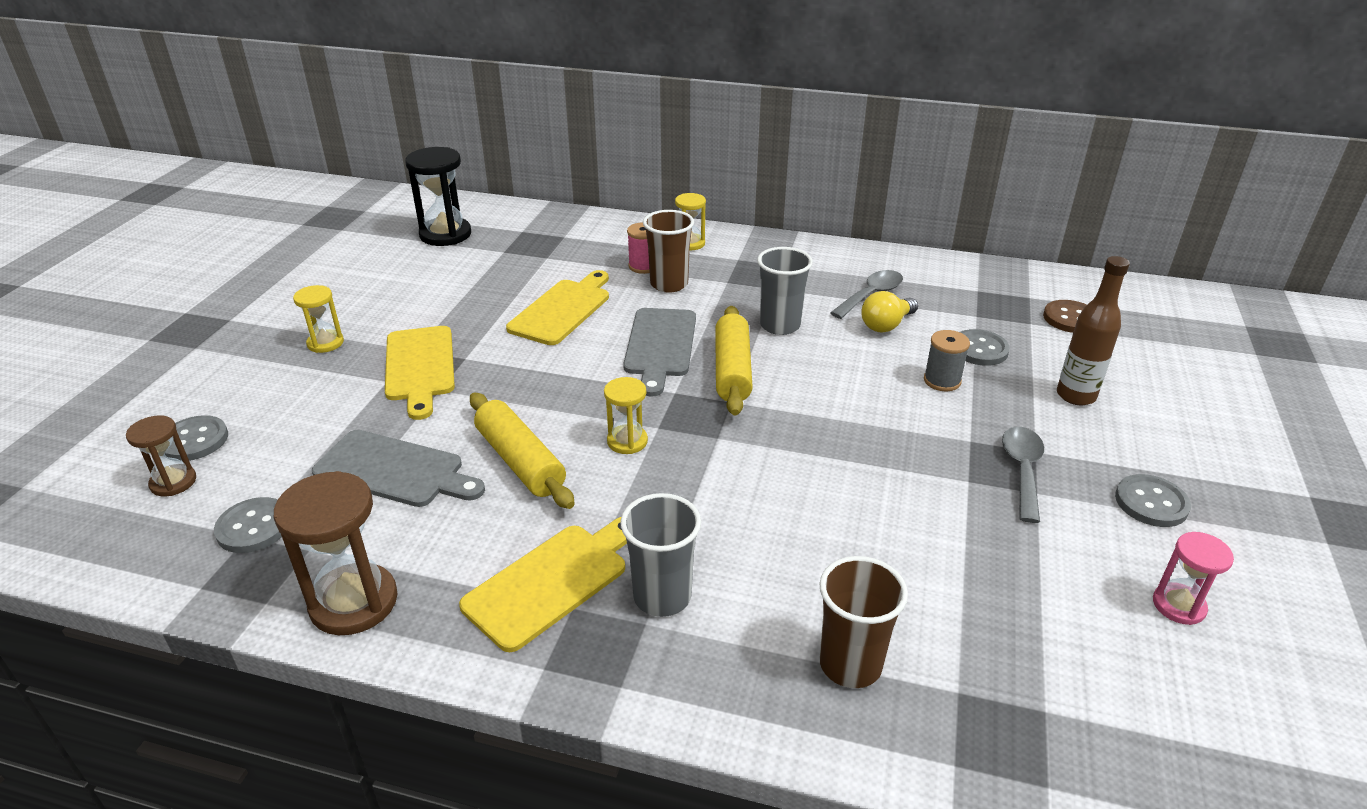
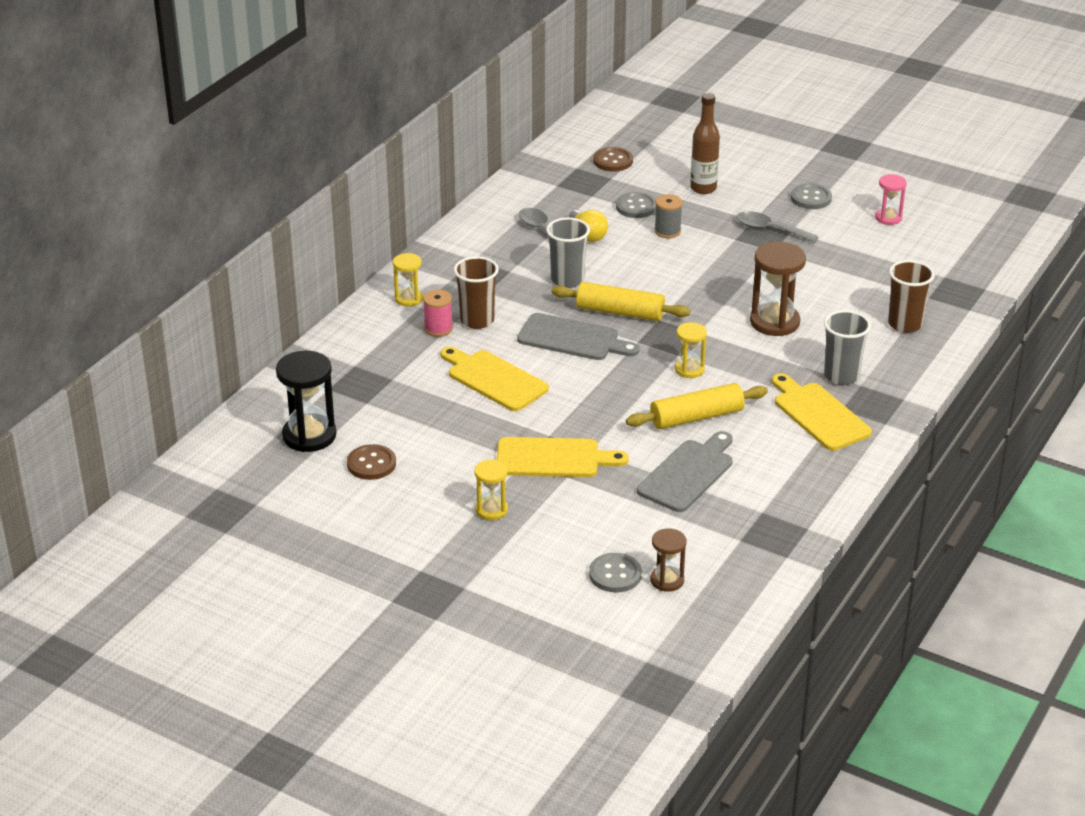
camera: 75 degrees left, 0 degrees up
(254, 527) = (732, 537): grey button -> none
(354, 602) = (817, 491): brown hourglass -> brown hourglass (774, 322)
(403, 269) = (371, 464): none -> brown button

